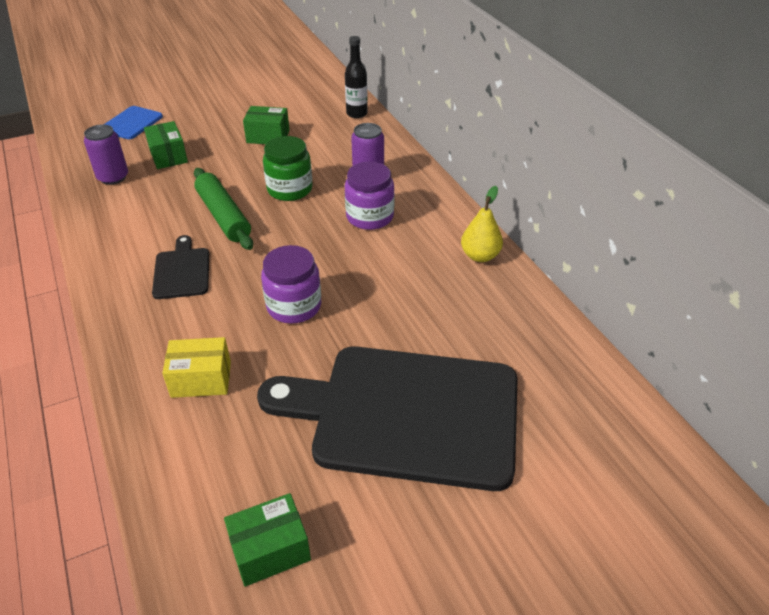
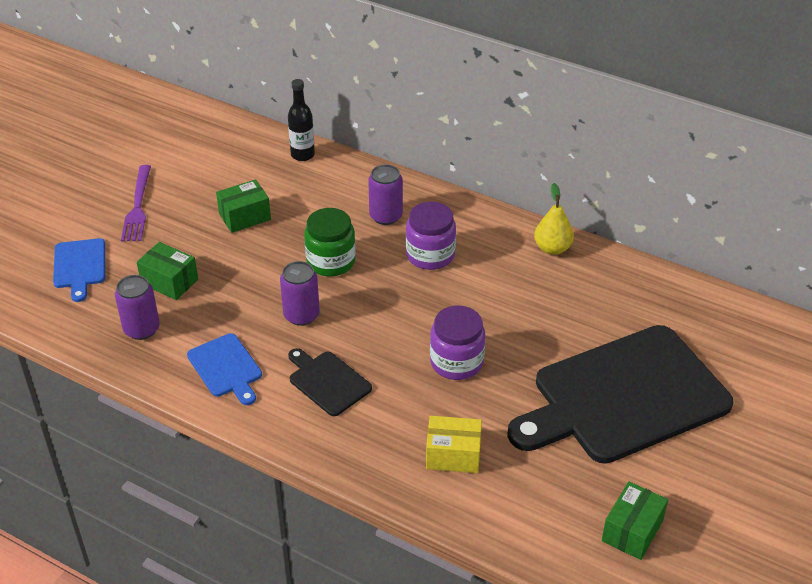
camera: 35 degrees left, 0 degrees up
(129, 227) = (226, 368): none -> blue cutting board
(201, 379) = (453, 455): yellow box -> yellow box turned 45 degrees clockwise
(209, 104) = (137, 206): none -> purple fork
(223, 216) = (301, 315): green rolling pin -> purple can

